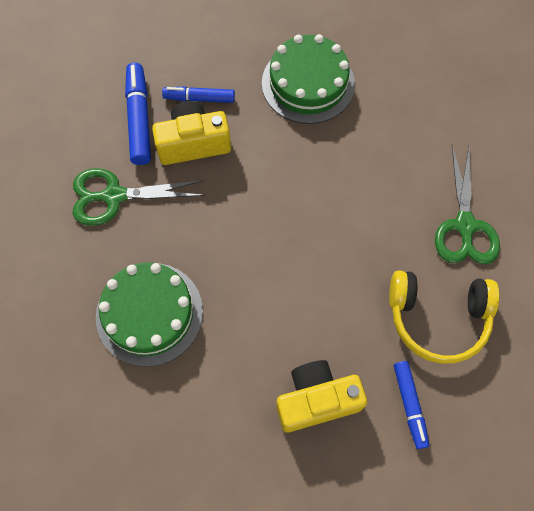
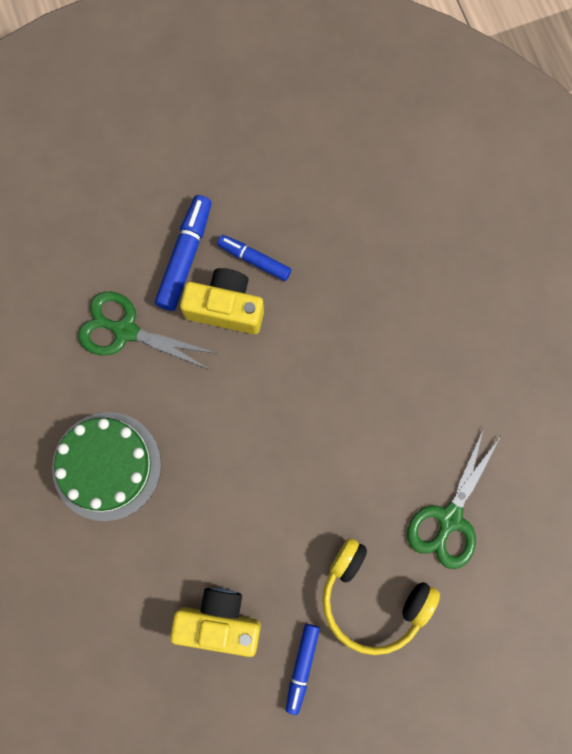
camera: 25 degrees right, 10 degrees up
(308, 83) = (372, 291): green cake -> none

